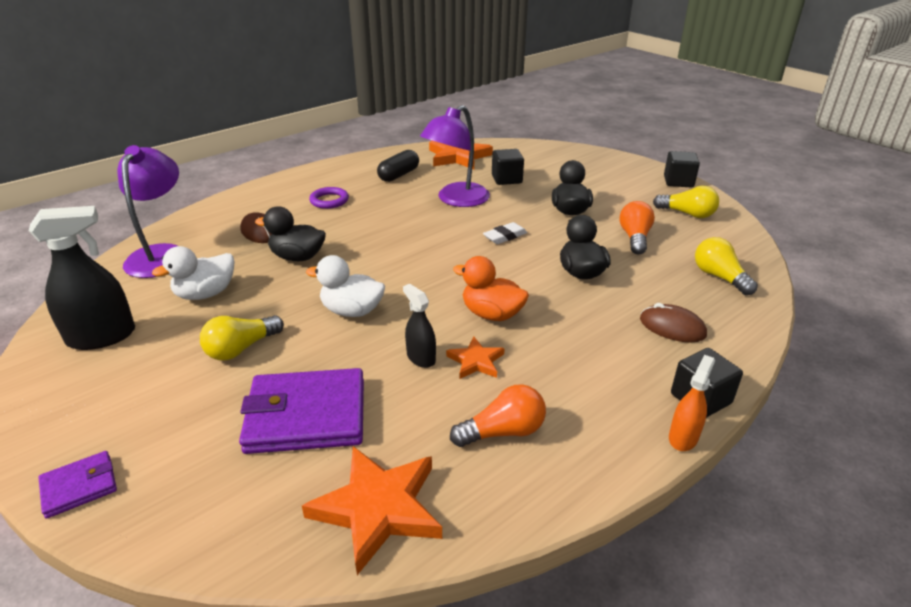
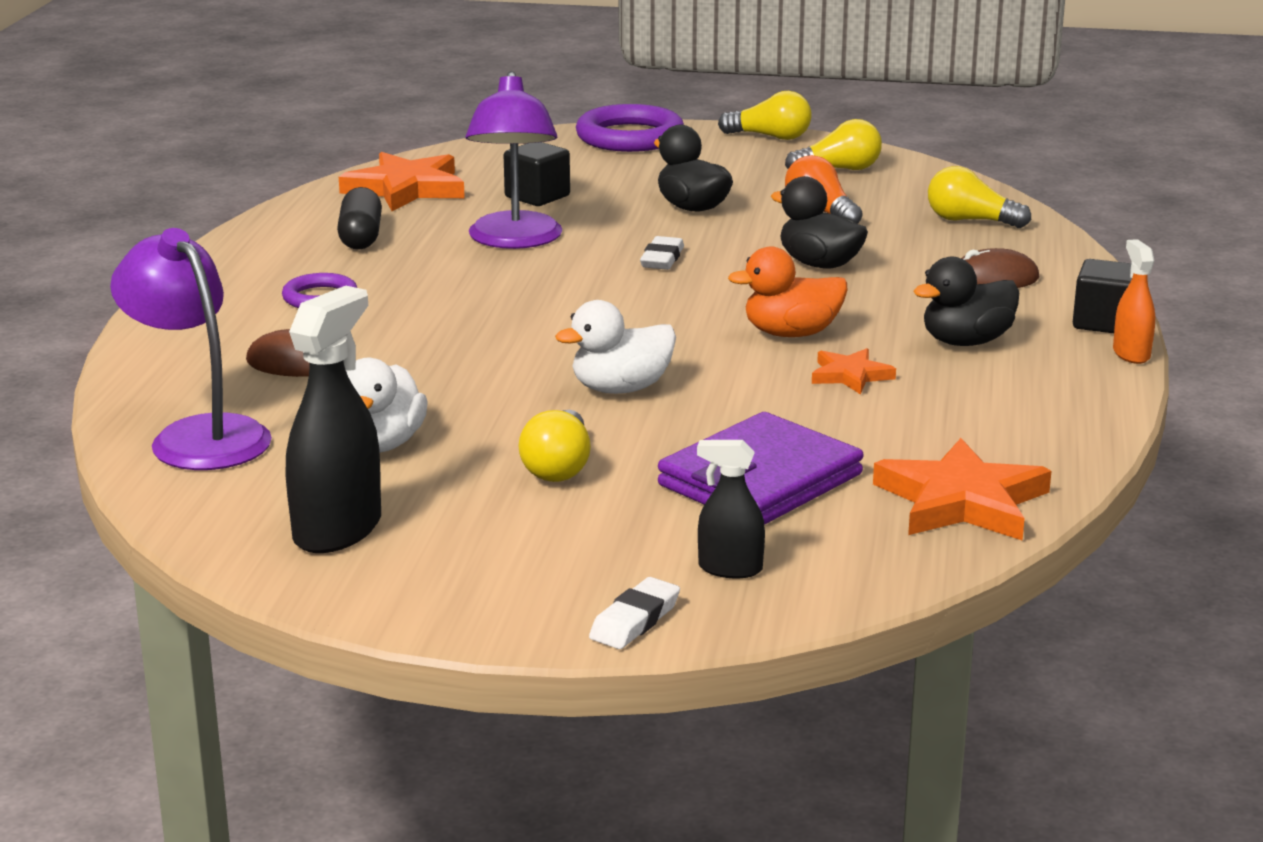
camera: 40 degrees left, 10 degrees down
(79, 486) = (635, 620): purple wallet -> white eraser
(297, 257) = (424, 368): black duck -> black duck (966, 342)
(421, 358) = (787, 395): black spray bottle -> black spray bottle (730, 568)
(503, 432) = (975, 412): orange light bulb -> none
(604, 160) = (630, 137): none -> purple ring
(678, 181) = (770, 137): black cube -> yellow light bulb

